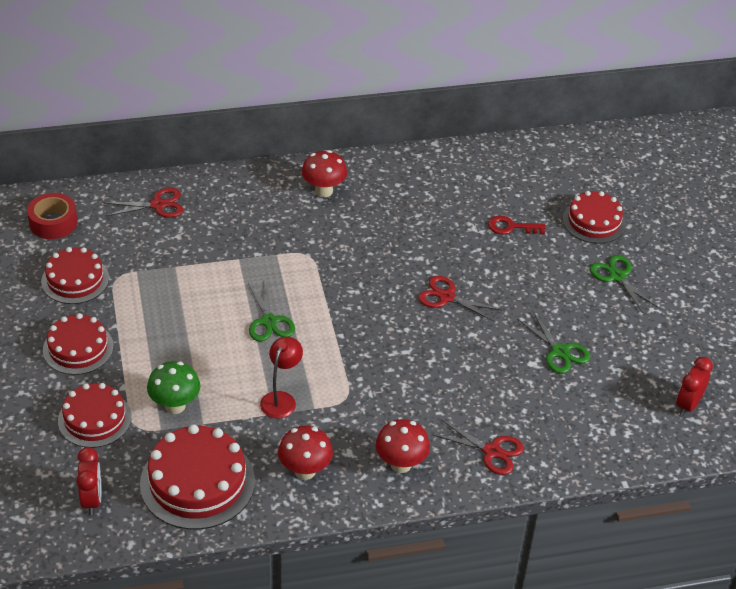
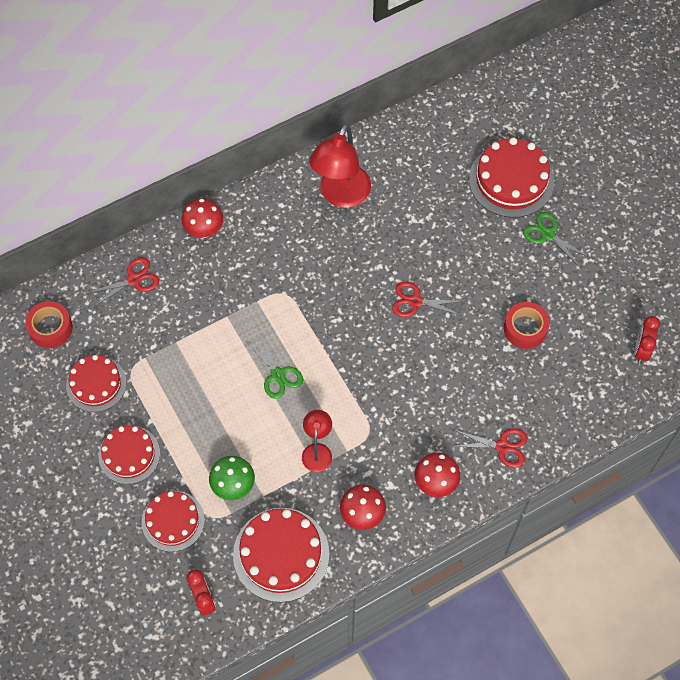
camera: 15 degrees left, 20 degrees up
(323, 191) = (272, 218): red mushroom -> red mushroom (204, 230)
(404, 190) = (341, 195): none -> red lamp
(511, 227) = (444, 208): red key -> none
(560, 352) = (525, 329): green scissors -> red tape
(594, 221) = (511, 180): red cake -> red cake, size x1.52

